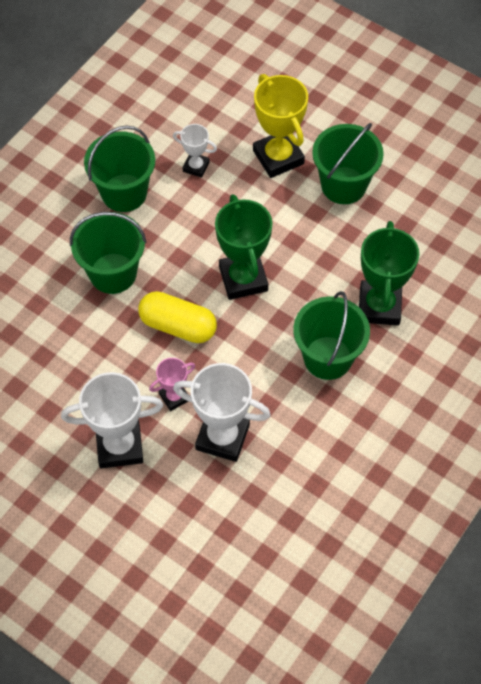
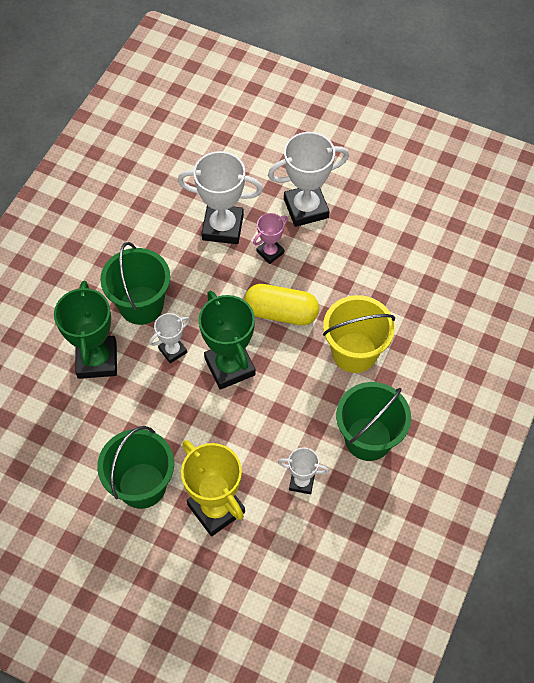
camera: 170 degrees right, 0 degrees up
(113, 273) = (354, 352): green bucket -> yellow bucket
(299, 304) = (172, 350): none -> white trophy

